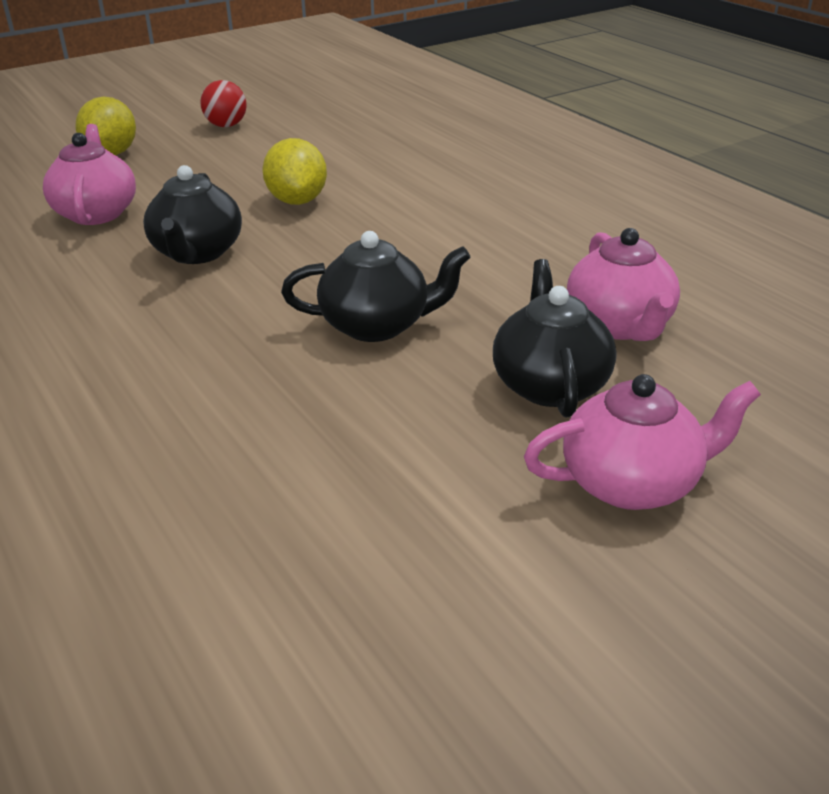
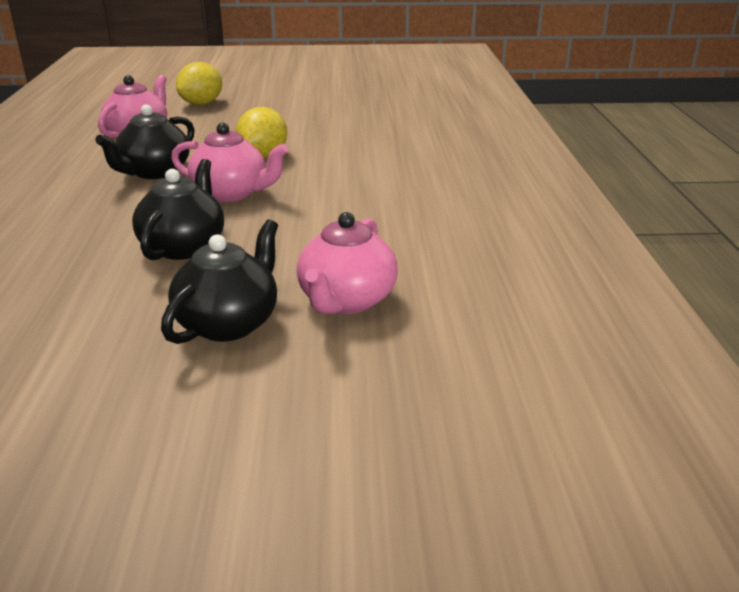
camera: 30 degrees right, 5 degrees down
(226, 125) = (295, 101): red ball -> none
(377, 325) = (184, 247): black teapot -> black teapot turned 105 degrees counterclockwise
(632, 483) = (171, 412): pink teapot -> pink teapot (231, 193)

